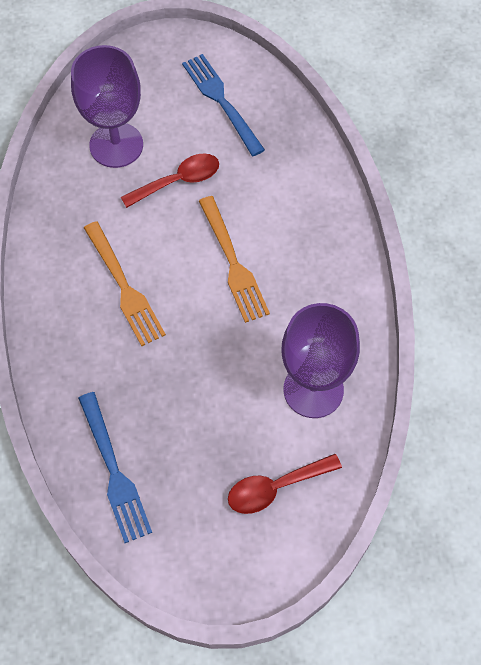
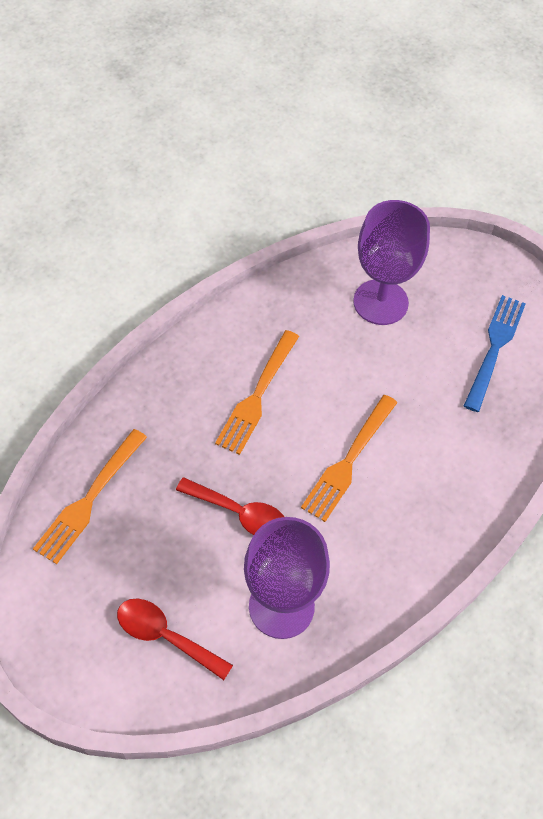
camera: 50 degrees right, 5 degrees down
(114, 471) = (89, 499): blue fork -> orange fork
(178, 181) = (389, 368): red spoon -> red spoon (240, 513)

